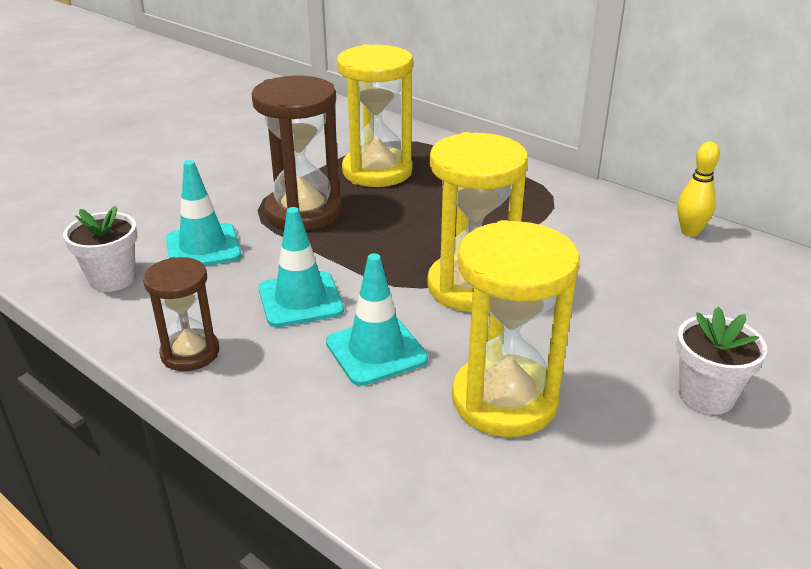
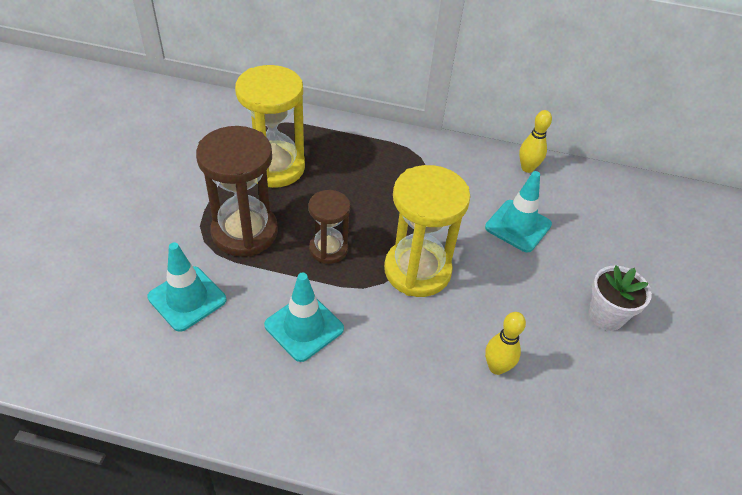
camera: 30 degrees left, 15 degrees up
(112, 279) = (133, 361): white flower pot -> none
(190, 353) = (256, 412): brown hourglass -> brown hourglass (328, 249)
(376, 351) = (390, 356): turquoise traffic cone -> turquoise traffic cone (518, 226)
(504, 400) = (496, 367): yellow hourglass -> yellow bowling pin

